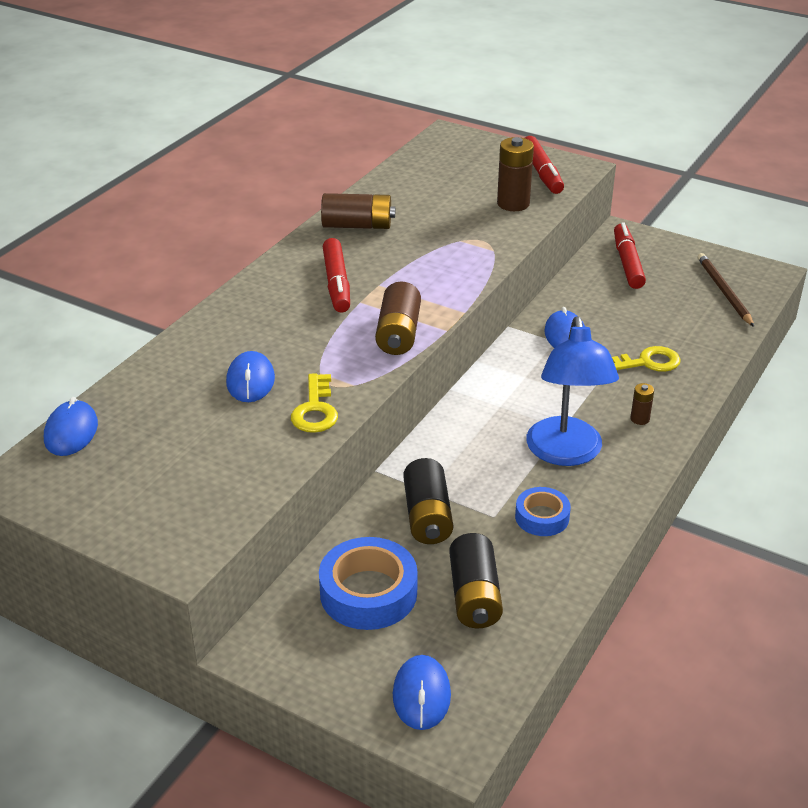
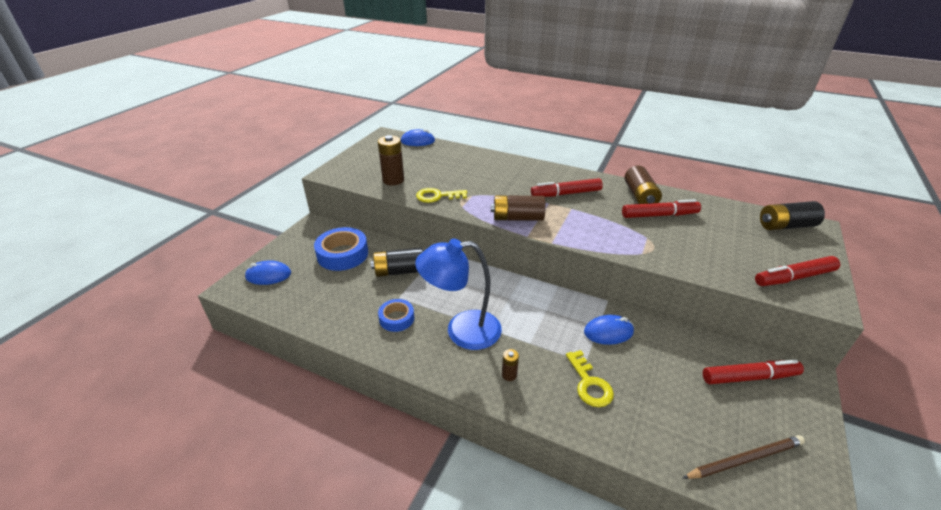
camera: 85 degrees right, 0 degrees up
(250, 381) = (461, 176): blue mouse -> none
(409, 221) = (659, 215): none -> red marker
(474, 596) = (333, 291): black battery -> black battery (786, 226)
(513, 203) = (723, 262): brown battery -> brown battery (393, 180)

